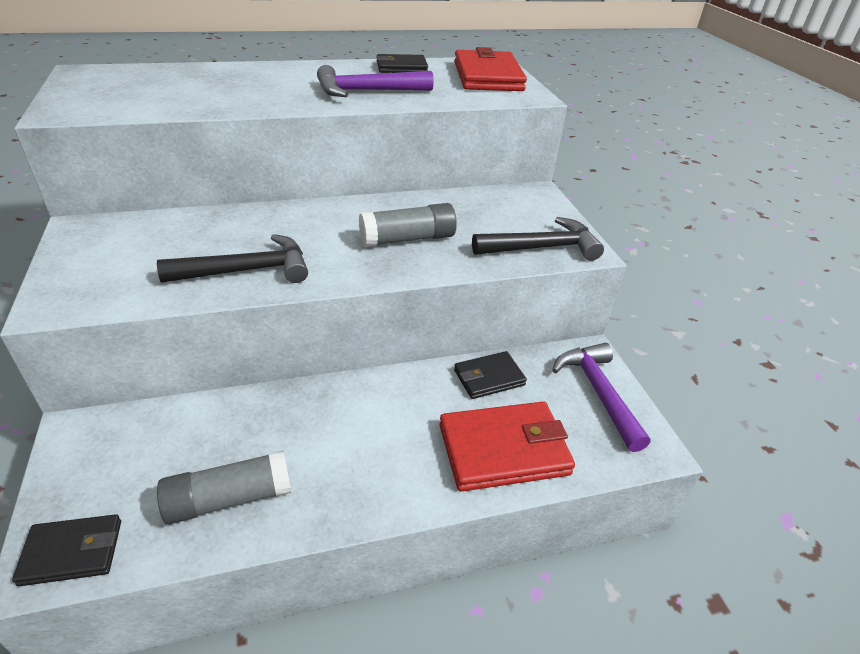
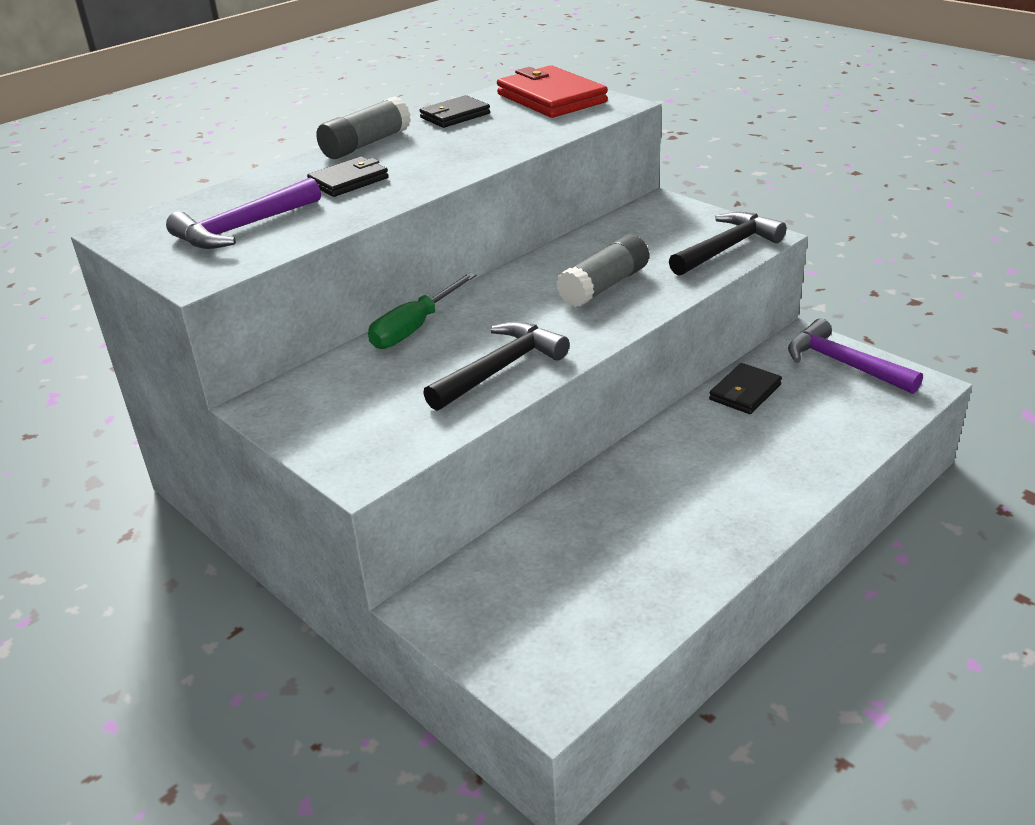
camera: 25 degrees left, 5 degrees down
(72, 552) = (563, 679): black wallet -> black wallet (349, 181)
(229, 499) = (644, 578): grey glue stick -> grey glue stick (366, 144)
(241, 215) = (415, 328): none -> green screwdriver
(366, 91) = (465, 150): purple hammer -> purple hammer (242, 228)
(503, 450) = (817, 438): red wallet -> none

